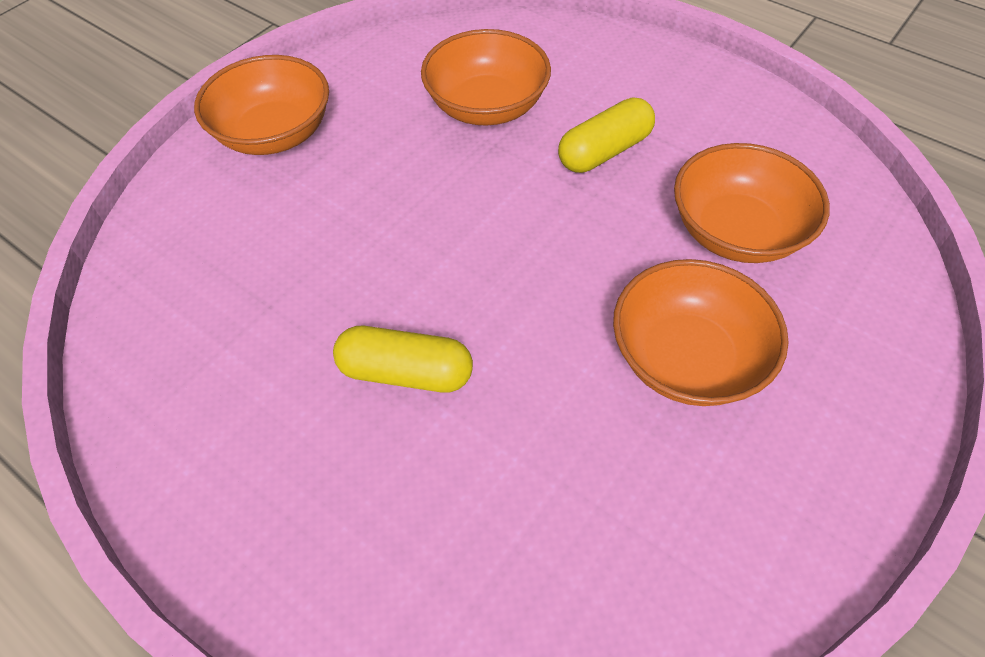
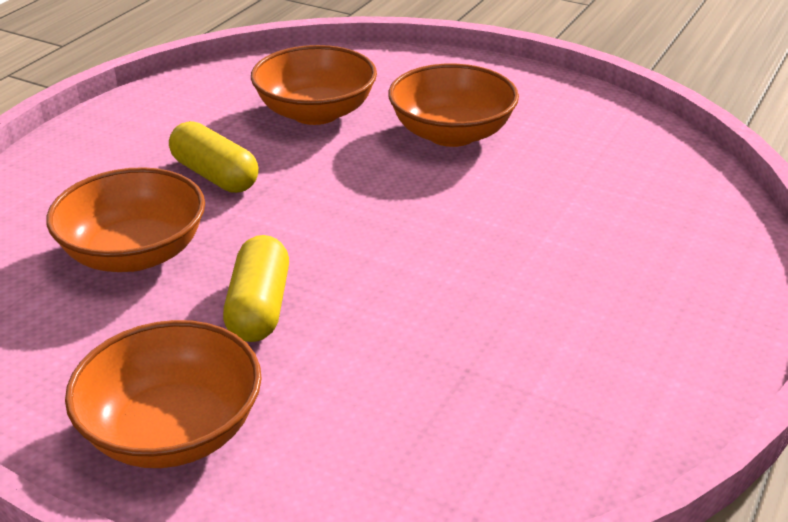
camera: 100 degrees left, 20 degrees down
(406, 372) = (515, 264): yellow capsule -> yellow capsule (259, 307)

